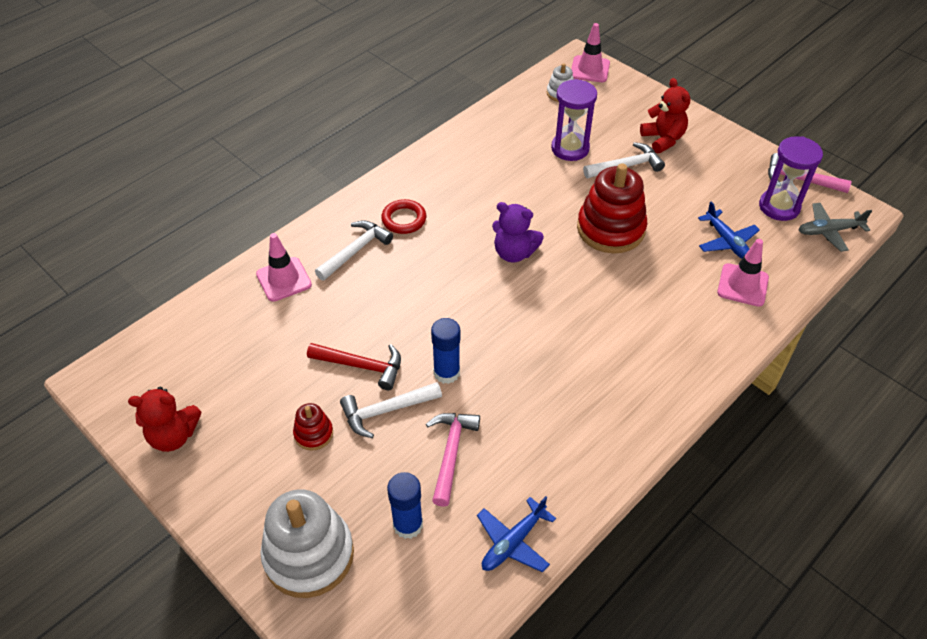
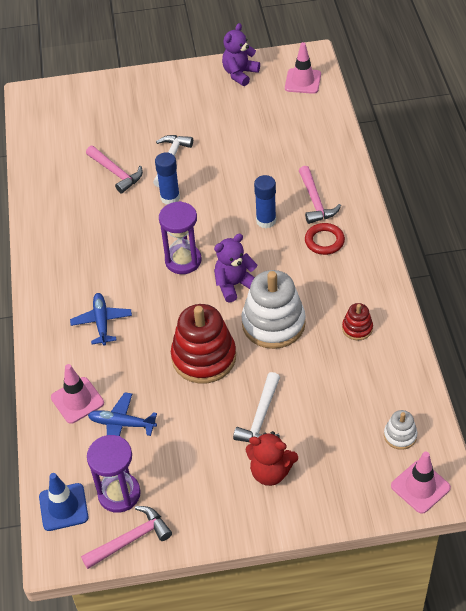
camera: 130 degrees right, 0 degrees up
(173, 436) = (240, 74): red teddy bear -> purple teddy bear
(284, 279) = (320, 156): pink traffic cone -> pink traffic cone (303, 81)
(309, 555) = (117, 97): white stacking toy -> white stacking toy (273, 323)
(313, 433) = (186, 125): red stacking toy -> red stacking toy (357, 328)
(355, 251) = (315, 201): white hammer -> pink hammer
(361, 366) = (213, 163): red hammer -> none
(408, 525) = (94, 137): blue glue stick -> blue glue stick (266, 221)
(513, 542) = (42, 171): blue plane -> blue plane (102, 322)
(570, 148) = (317, 392): purple hourglass -> purple hourglass (183, 260)
(828, 231) = (63, 507): grey plane -> blue traffic cone

